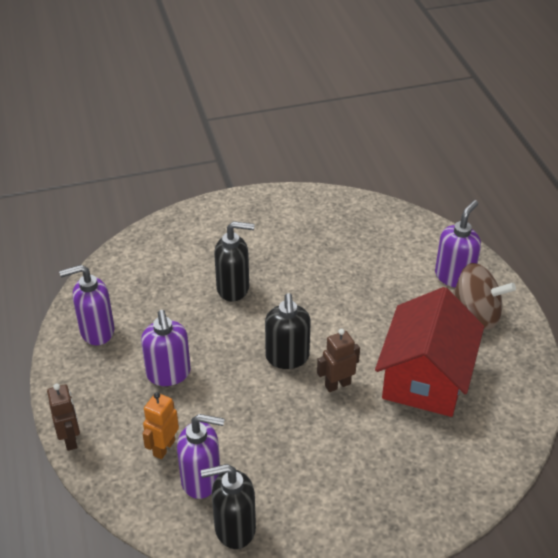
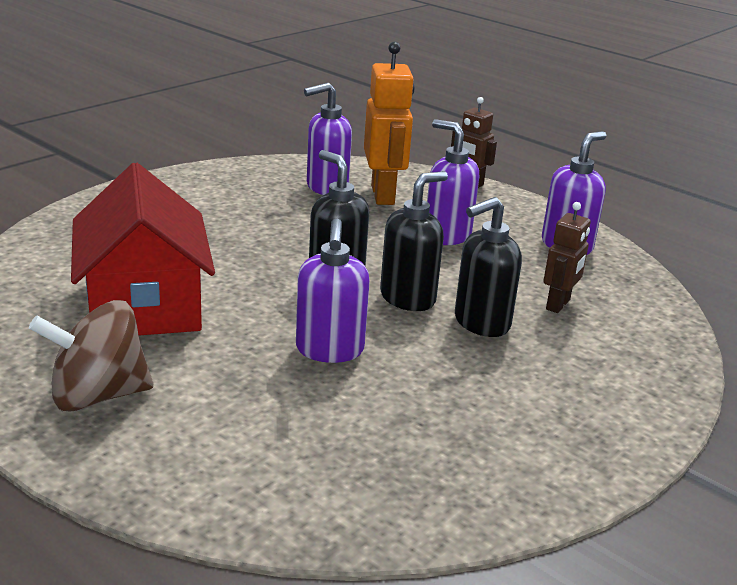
camera: 145 degrees right, 15 degrees down
(163, 448) = (383, 195): orange robot -> orange robot, size x1.67
(234, 528) = (269, 173): black soap dispenser -> black soap dispenser (408, 298)
(337, 384) = (254, 272): brown robot -> brown robot (558, 305)
(454, 276) = (160, 442): purple soap dispenser -> purple soap dispenser (329, 350)

